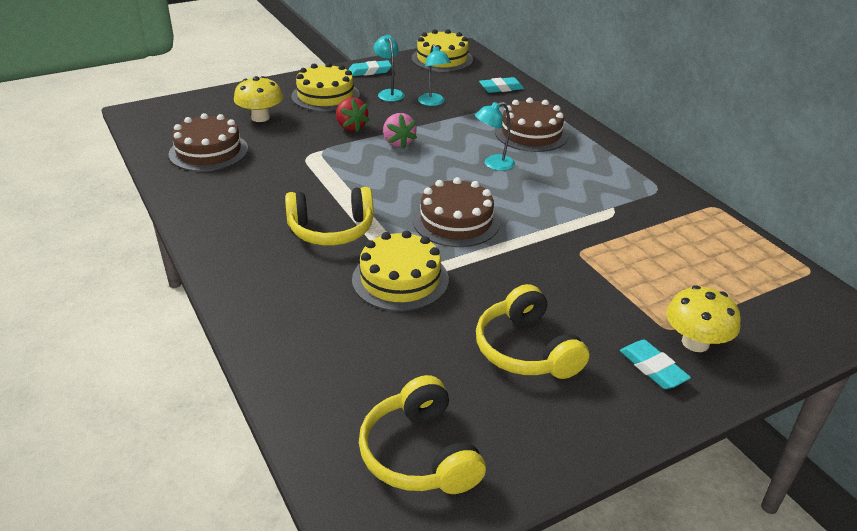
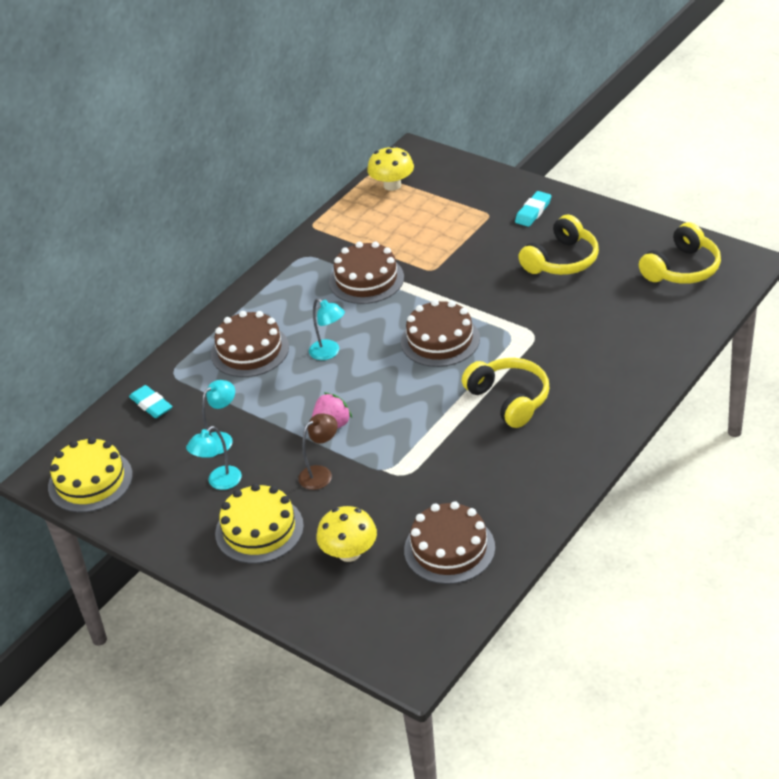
camera: 110 degrees left, 5 degrees up
(351, 127) = (321, 474): red strawberry -> brown lamp
(369, 71) = (167, 525): turquoise eraser -> none
(400, 279) = (539, 337): yellow cake -> none
(591, 210) = (366, 279): none -> brown cake
(695, 342) = (494, 202): yellow mushroom -> yellow mushroom (392, 185)

